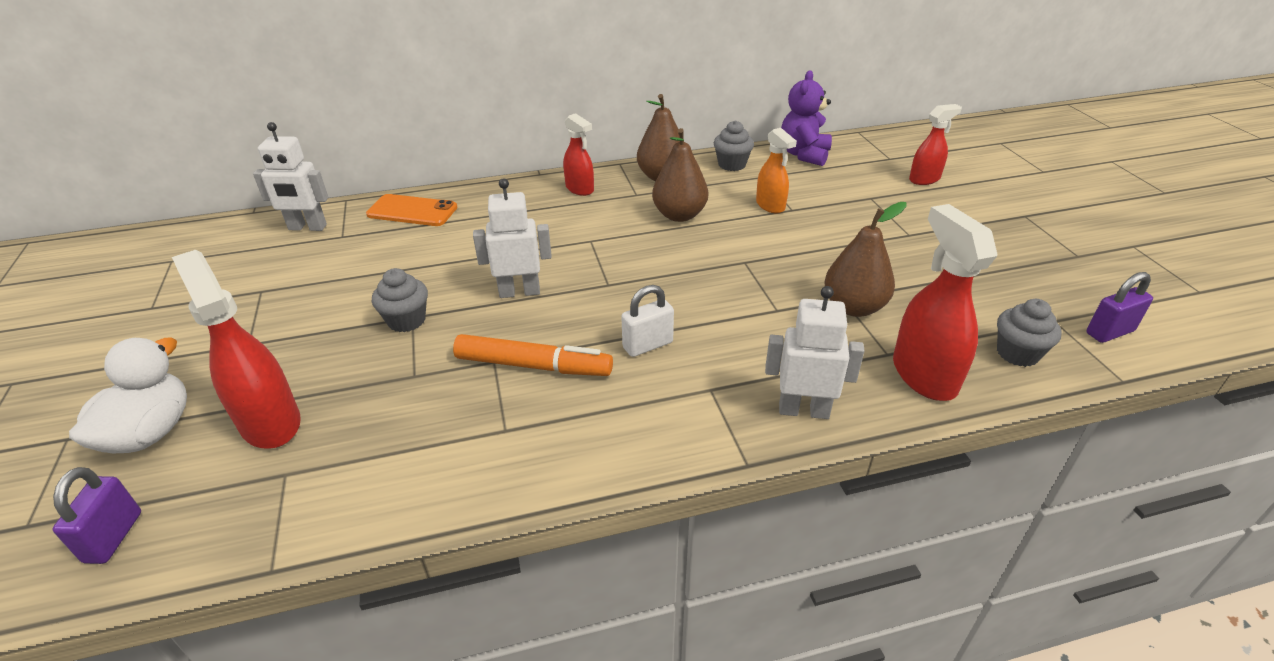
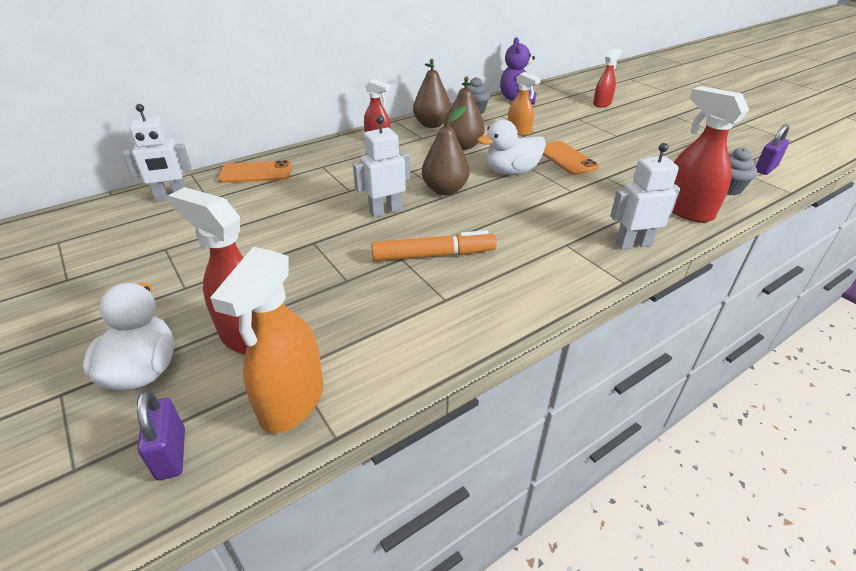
camera: 20 degrees left, 0 degrees up
(257, 513) = (292, 402): none -> orange spray bottle
(406, 320) = (311, 245): grey cupcake -> none
(647, 345) = (504, 227): white padlock -> none
(716, 265) = (511, 171): none -> white duck
(806, 258) = (566, 158): none -> orange phone
(854, 307) = (617, 181): brown pear -> brown pear (445, 190)

